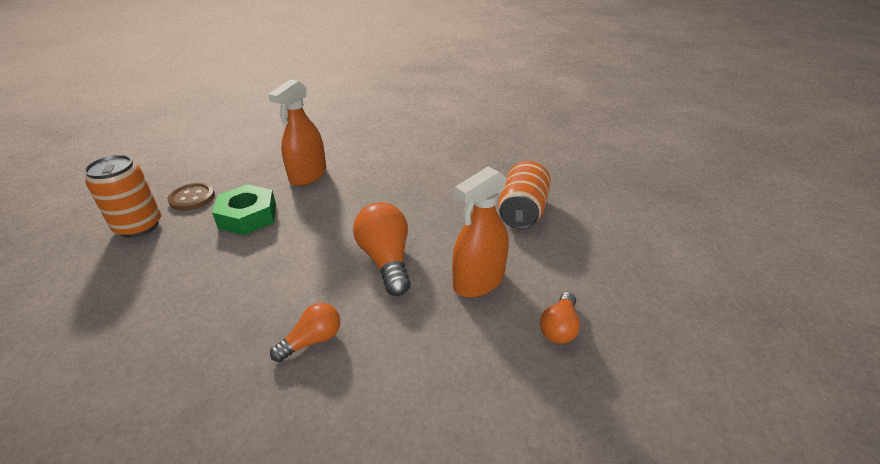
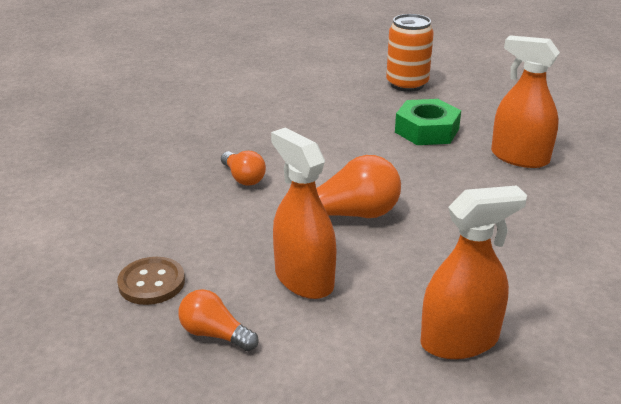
camera: 95 degrees right, 5 degrees down
(192, 198) = (456, 99): brown button -> brown button (151, 283)
(522, 211) = (459, 340): orange can -> orange spray bottle

